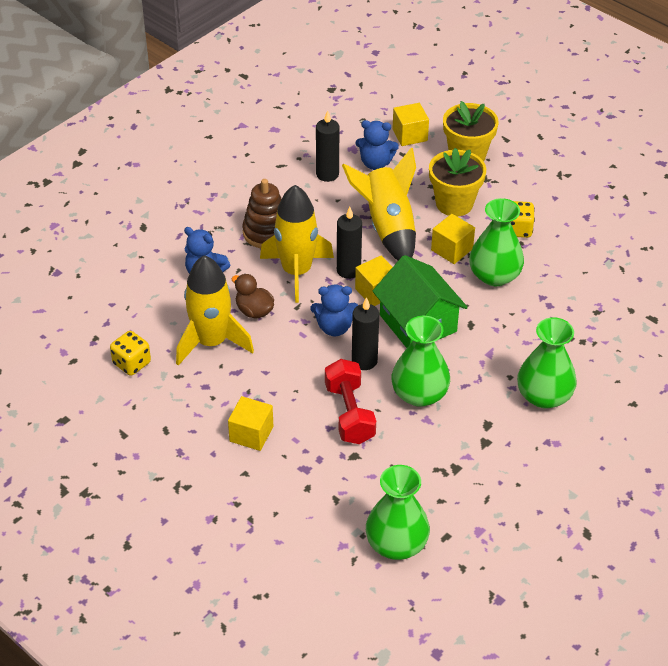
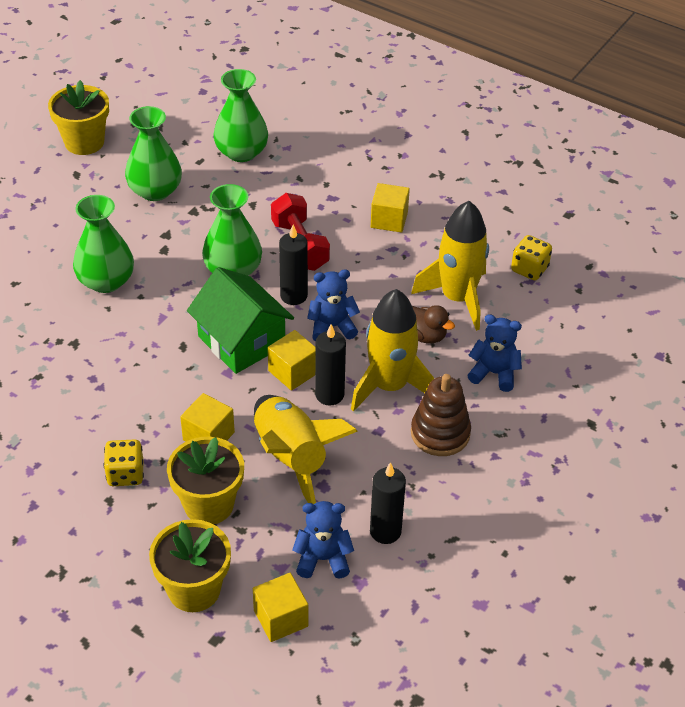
camera: 170 degrees right, 0 degrees up
(494, 275) = (156, 407): green vase -> green vase (155, 191)
(582, 581) = (84, 142): none -> yellow flower pot

